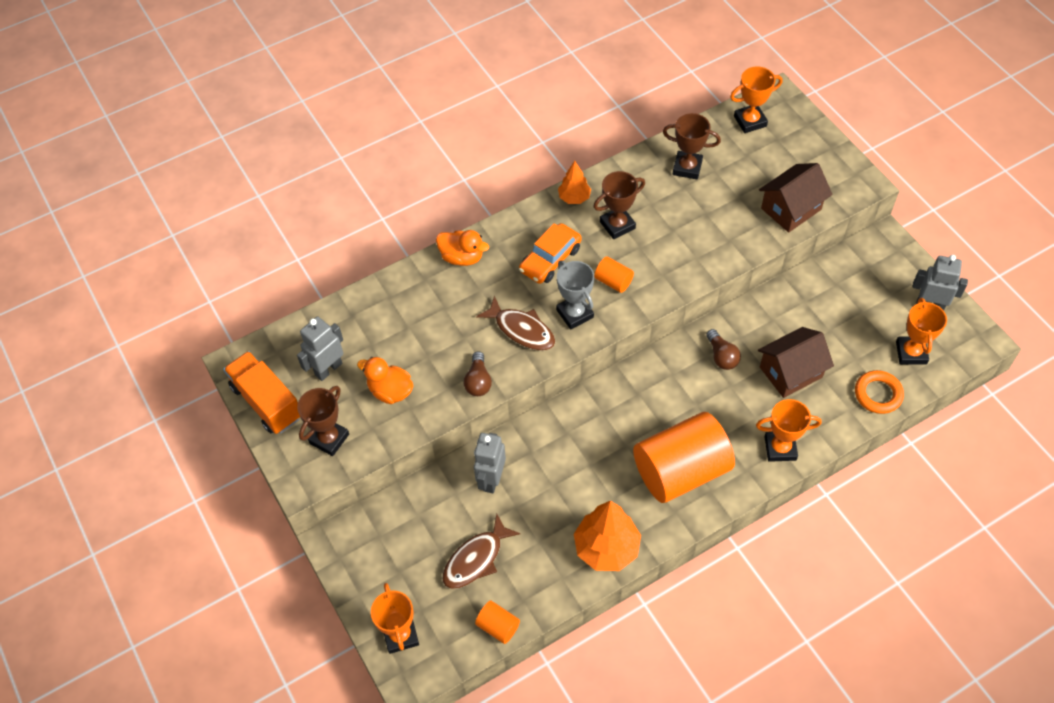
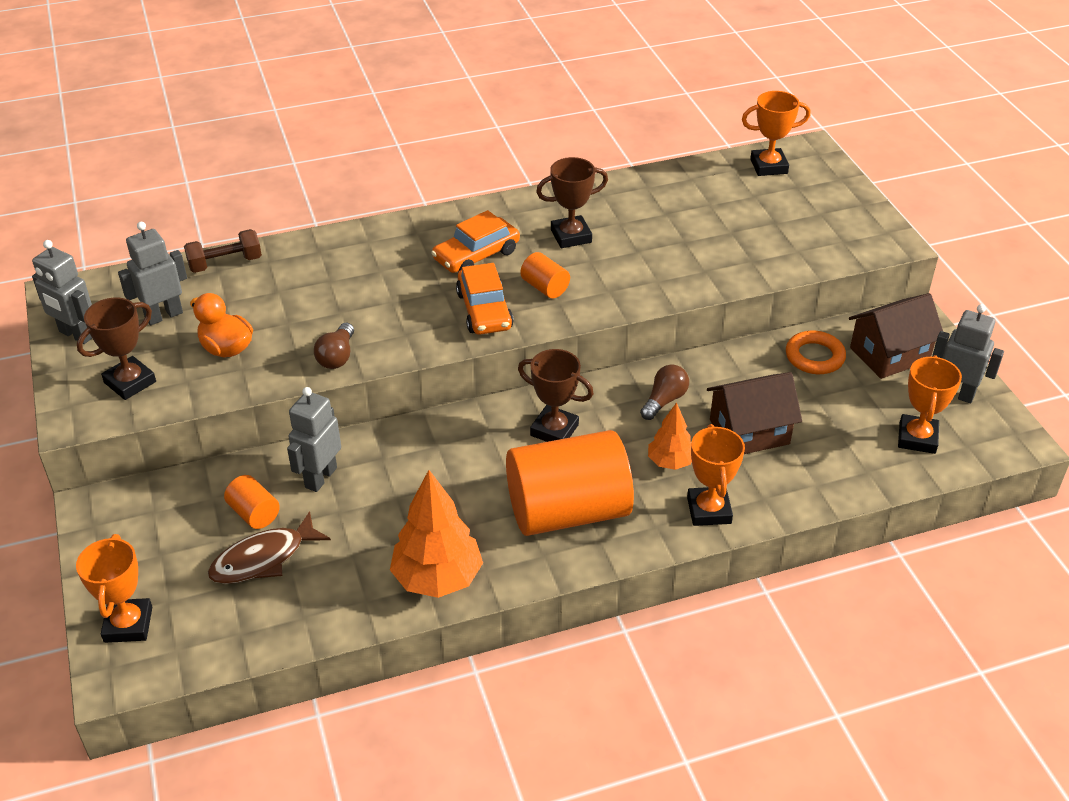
camera: 10 degrees right, 15 degrees down
(267, 402) = (76, 335): orange truck -> grey robot
(355, 307) = (225, 263): none -> brown dumbbell
(462, 257) = (372, 237): orange duck -> none
(498, 626) = (258, 639): orange cylinder -> orange cylinder (254, 513)
(521, 330) = (412, 316): brown fish -> none
(574, 198) = (529, 204): orange tree -> orange tree (670, 462)
(575, 314) = (484, 310): grey trophy -> orange car
(687, 168) = (676, 197): brown trophy -> brown trophy (554, 430)
(721, 356) = (664, 400): brown light bulb -> brown light bulb turned 135 degrees counterclockwise
(780, 448) = (709, 510): orange trophy -> orange trophy turned 75 degrees clockwise
(791, 209) = (793, 253): brown house -> brown house (889, 354)
(878, 394) = (859, 474): orange ring -> orange ring (814, 357)

